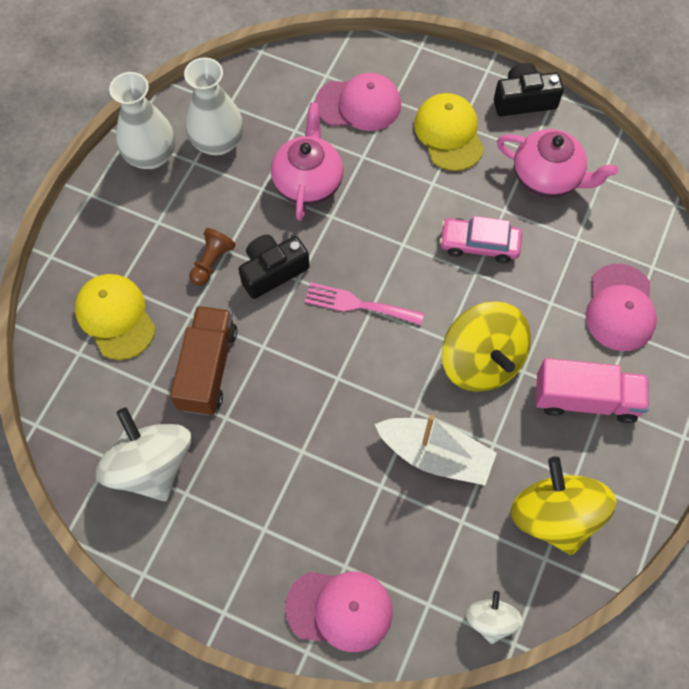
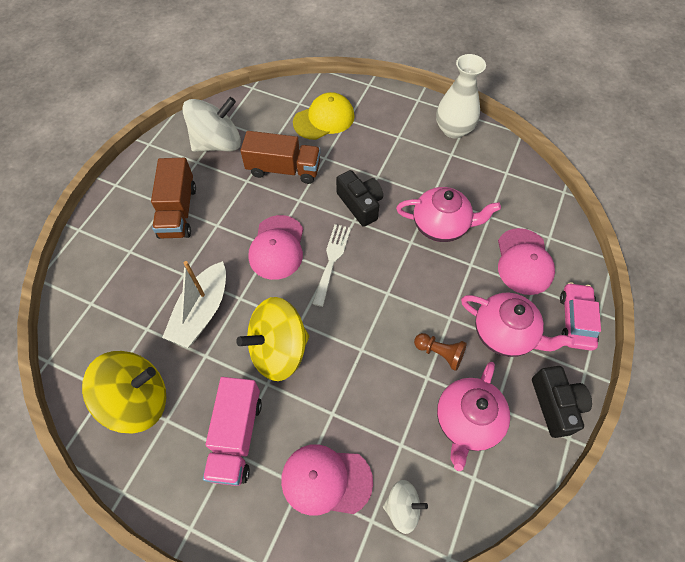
camera: 90 degrees right, 5 degrees down
(211, 262) = (367, 168): brown pawn -> brown pawn (440, 353)
(218, 142) = (471, 167): white vase -> none
(277, 508) = (178, 211): none -> brown truck
(340, 609) = (101, 248): pink cap -> pink cap (277, 247)
(358, 304) = (332, 260): pink fork -> white fork
(449, 134) = (504, 333): yellow cap -> pink teapot
(479, 244) = (390, 354): pink car -> pink car (576, 320)
(490, 620) = (68, 345): white spinning top -> white spinning top (402, 507)

